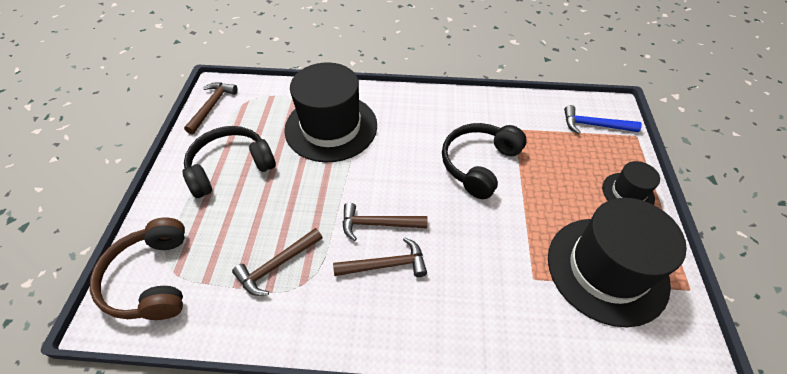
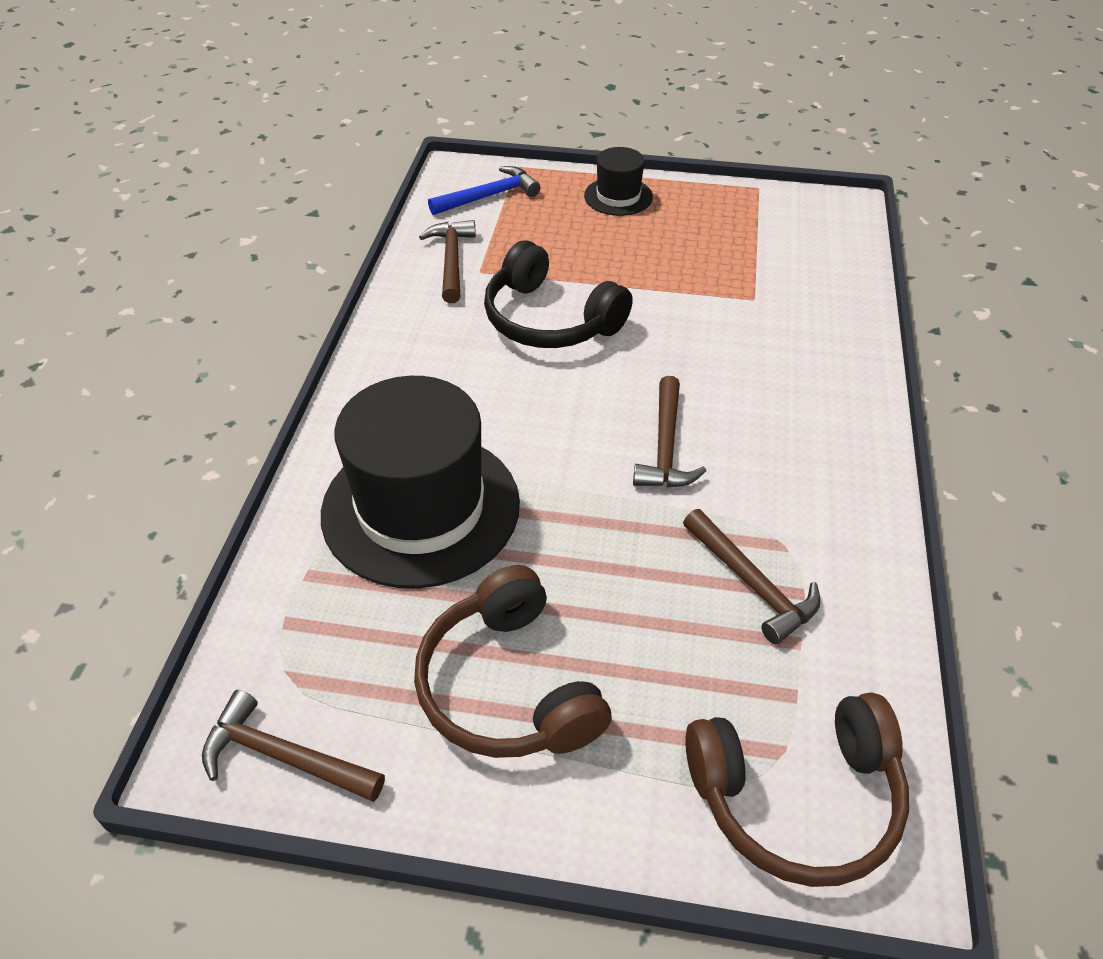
camera: 85 degrees left, 5 degrees down
(230, 167) = (509, 686): black headphones -> brown headphones
(386, 264) = (742, 441): brown hammer -> brown hammer (451, 261)
(594, 125) = (489, 196): blue hammer -> blue hammer turned 135 degrees counterclockwise
(607, 269) = (736, 238): black hat -> none

